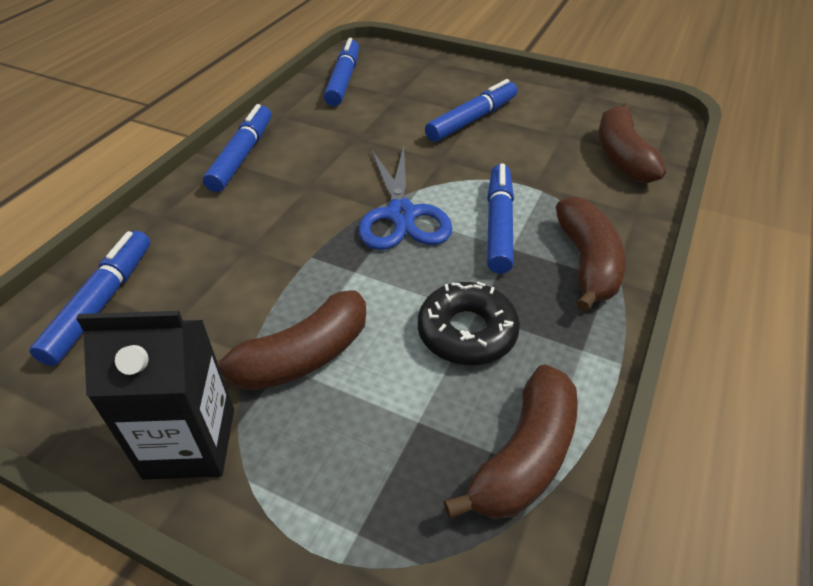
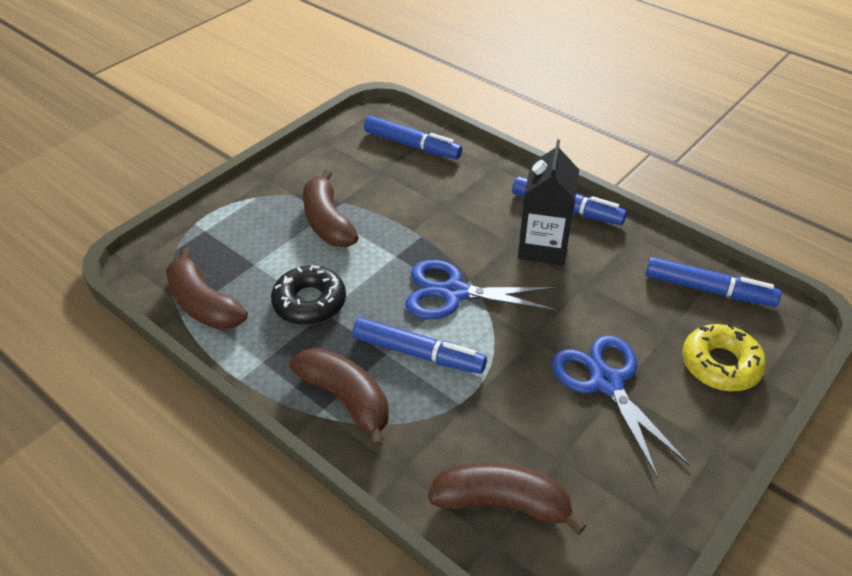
camera: 105 degrees right, 0 degrees up
(190, 443) = (290, 178): black carton -> black carton (543, 247)
(425, 75) = (720, 364): none -> yellow donut
(472, 120) = (606, 382): blue marker -> blue scissors
(587, 263) = (346, 399): brown banana -> brown banana turned 150 degrees counterclockwise

